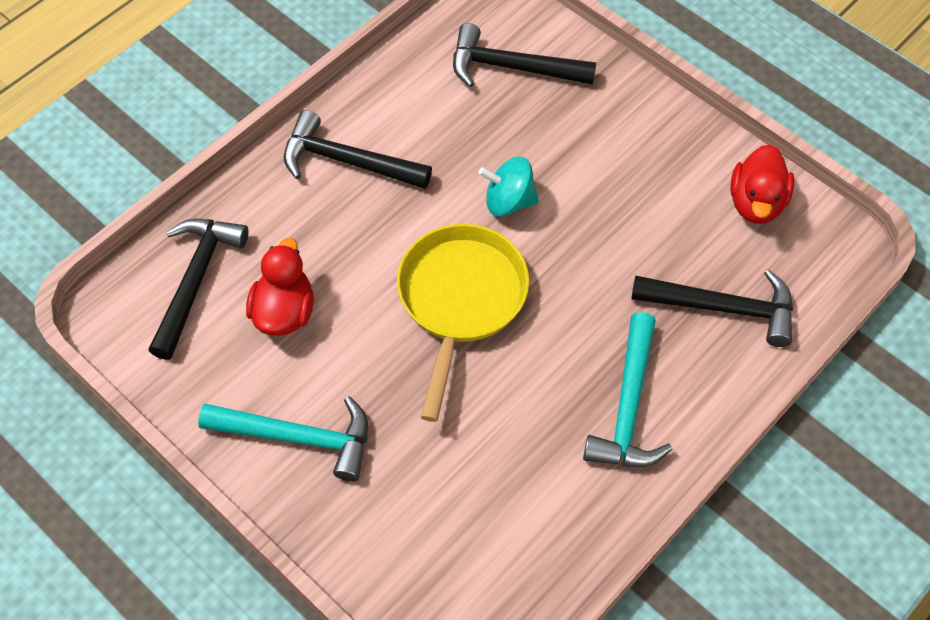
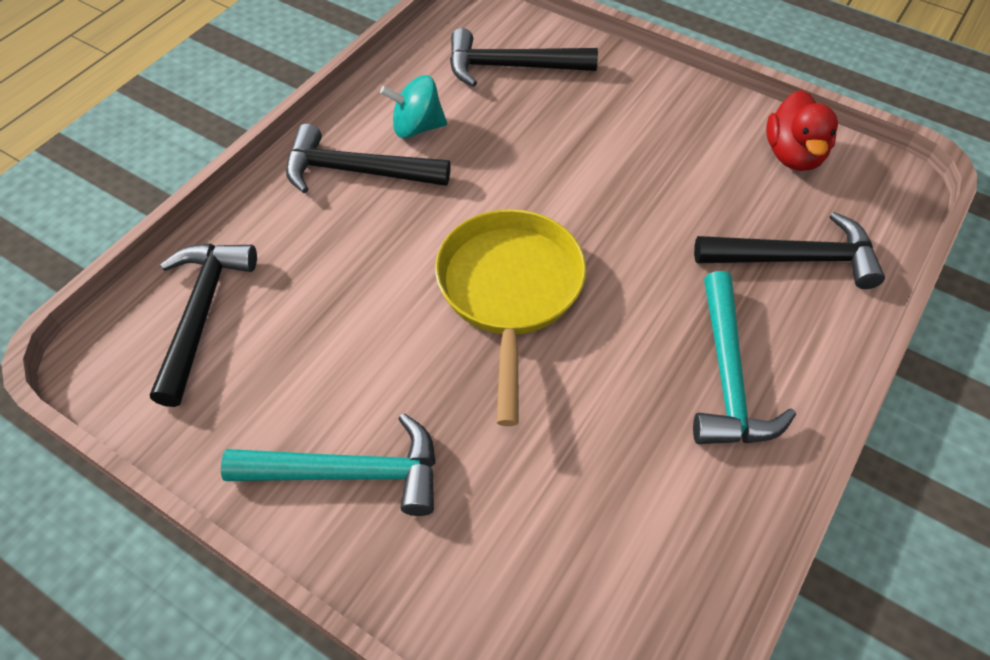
camera: 10 degrees left, 5 degrees down
(284, 311) = (310, 332): red duck -> none
(508, 201) = (538, 187): turquoise spinning top -> turquoise spinning top (417, 127)

